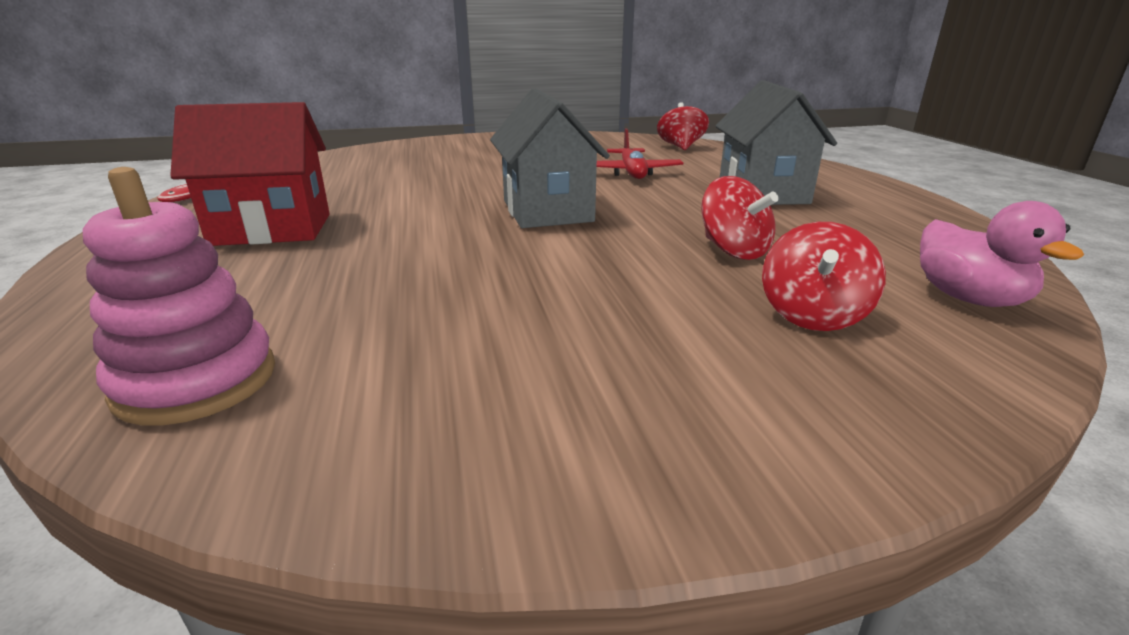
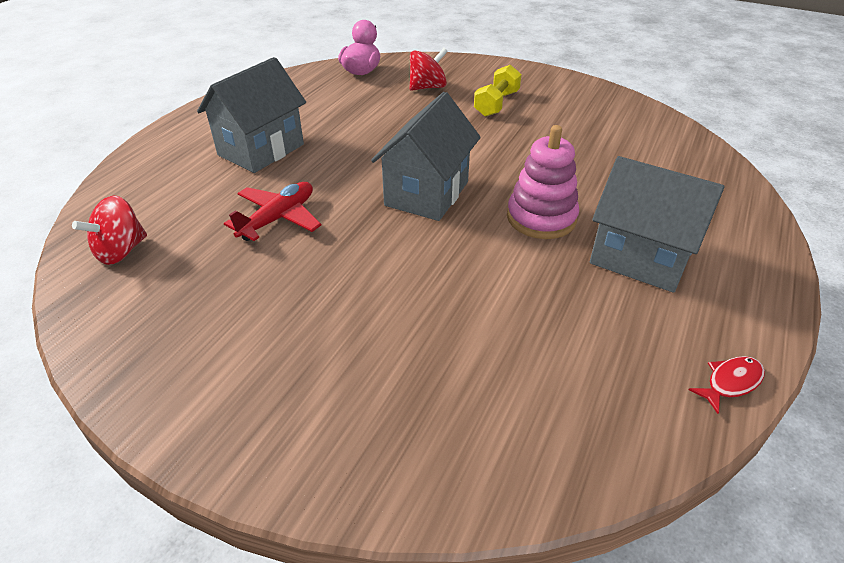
camera: 140 degrees left, 15 degrees up
(196, 381) = (674, 146): pink stacking toy -> pink stacking toy (541, 218)
(272, 229) = (640, 258): red house -> grey house
(646, 333) = (496, 104): none -> yellow dumbbell
(733, 251) = (389, 119): red spinning top -> none

